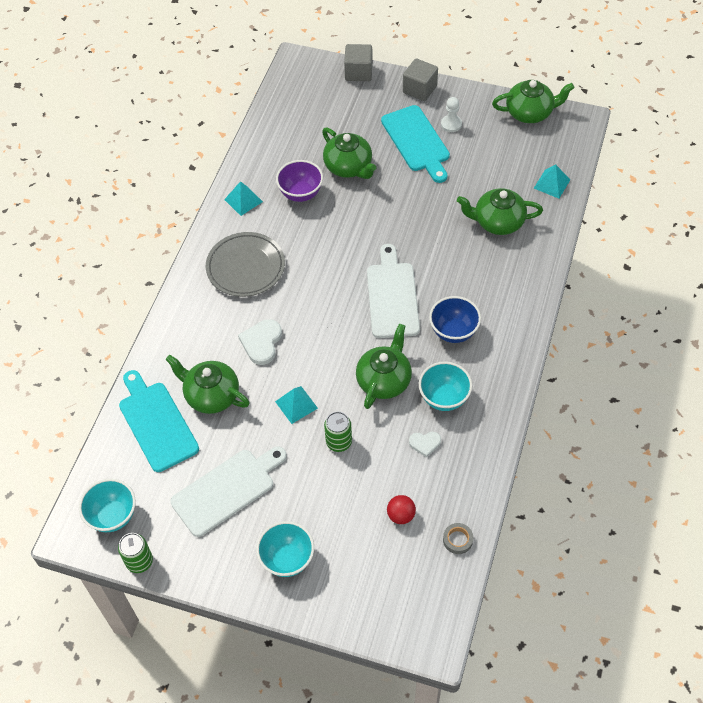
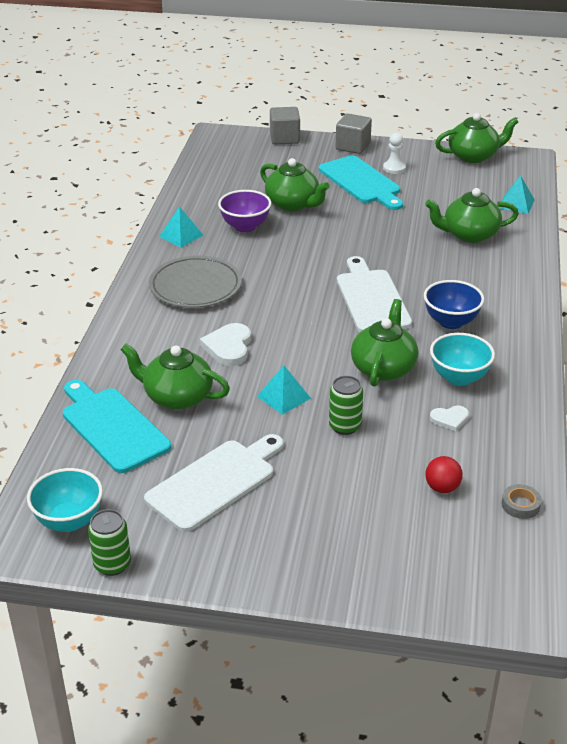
camera: 10 degrees left, 20 degrees down
(287, 559) = (309, 544): turquoise bowl -> none

